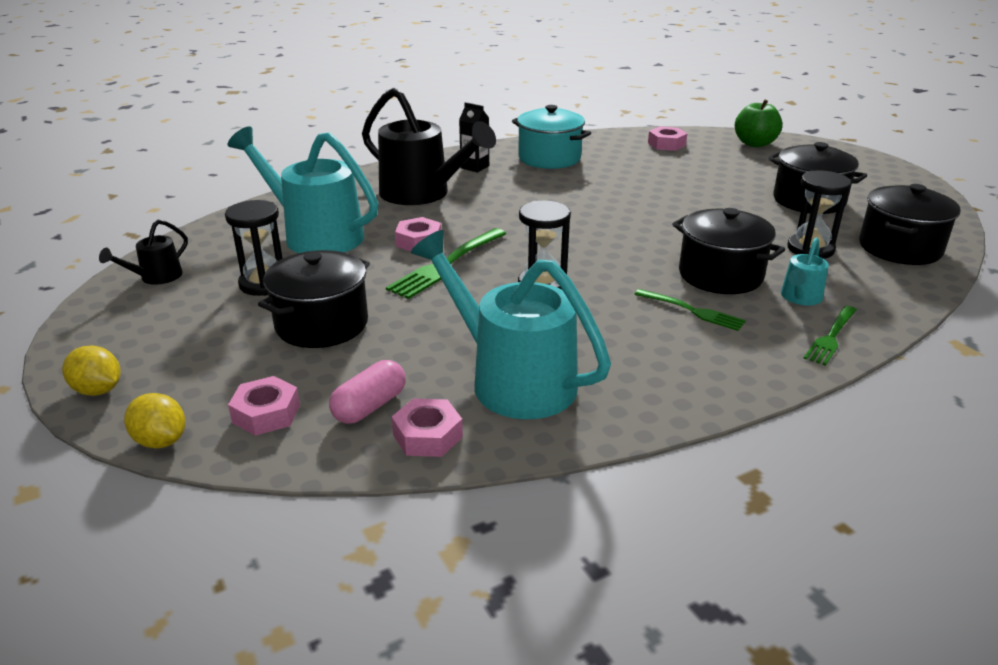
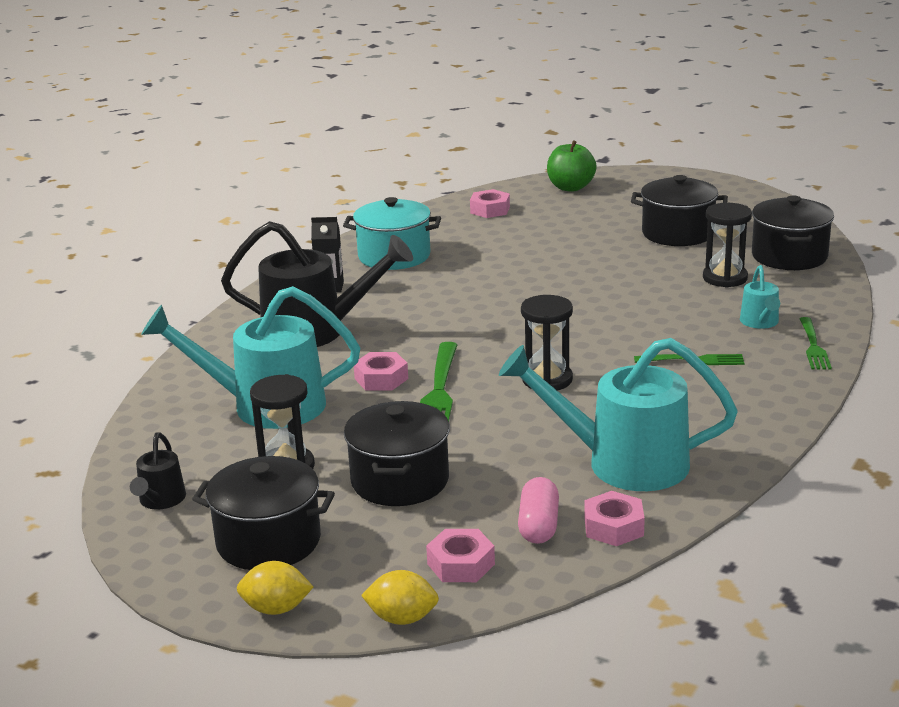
camera: 30 degrees left, 5 degrees down
(720, 275) = (681, 323): black pot -> black pot (268, 541)

